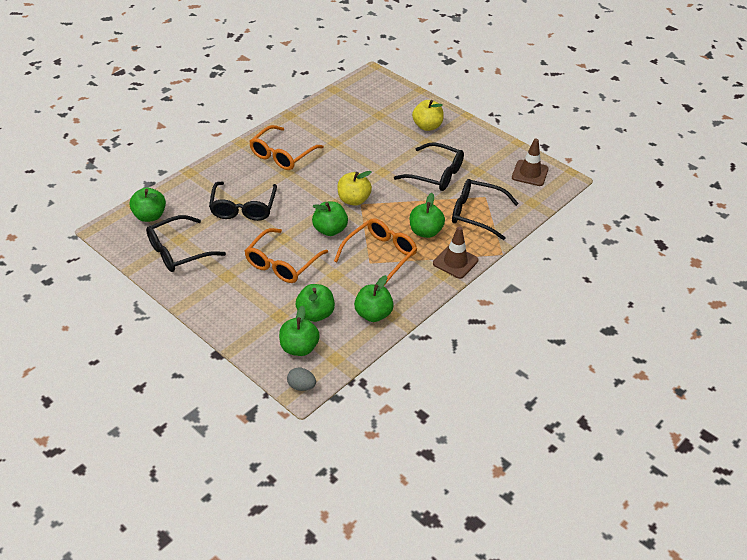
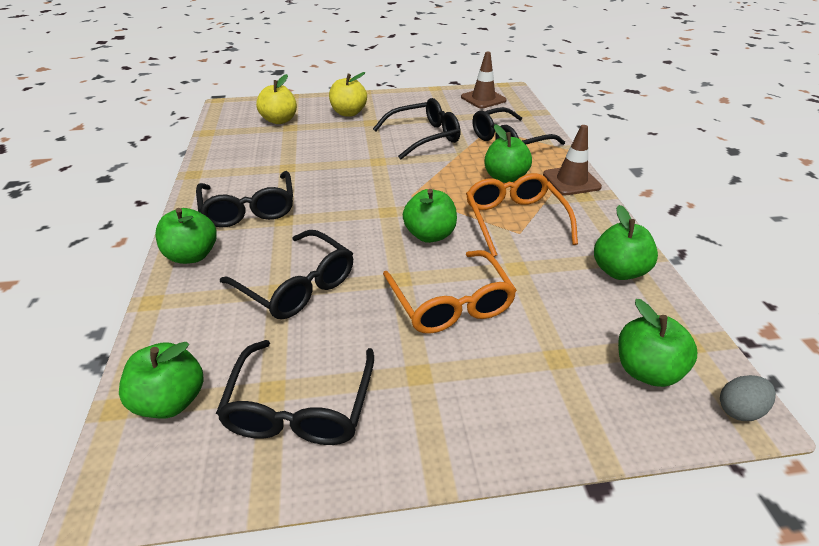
camera: 50 degrees left, 5 degrees down
(282, 155) = (249, 209): orange glasses -> black glasses
(315, 314) = (582, 319): green apple -> green apple (192, 255)
(354, 200) = (399, 196): yellow apple -> yellow apple (279, 120)

